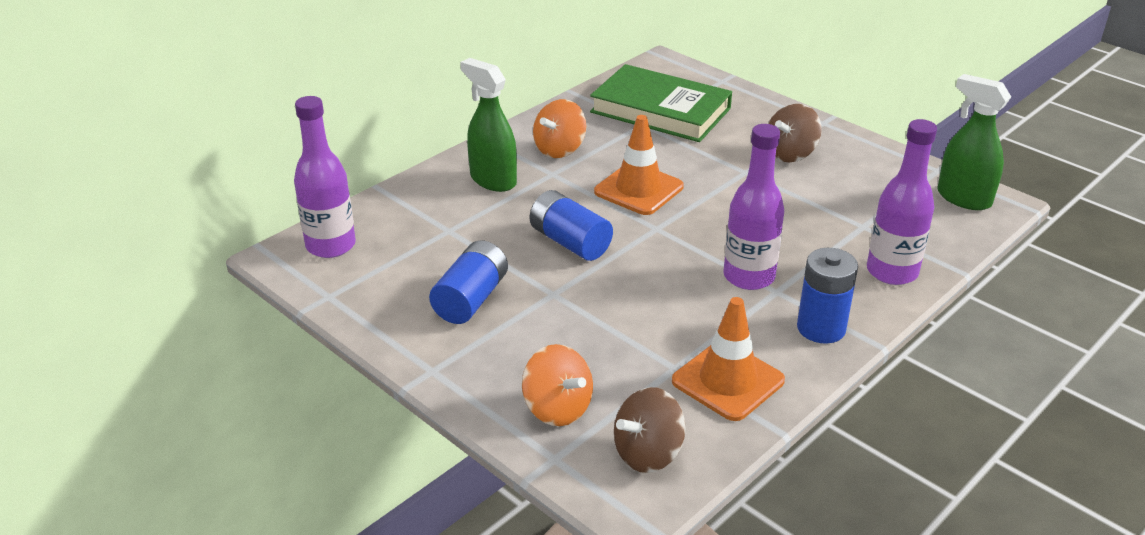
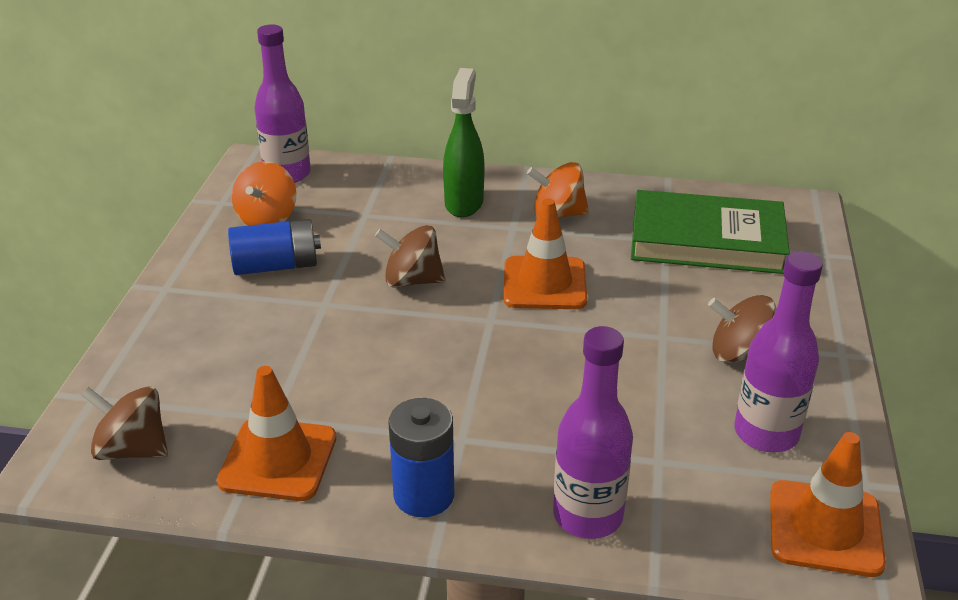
camera: 55 degrees right, 0 degrees up
(557, 408) = (161, 372): orange spinning top -> orange spinning top (267, 218)
(570, 242) = (412, 280): blue battery -> brown spinning top
(660, 110) = (706, 240): green book -> green book turned 75 degrees counterclockwise
(749, 277) = (467, 410): purple bottle -> purple bottle (766, 433)
(963, 198) = (825, 528): green spray bottle -> orange traffic cone

